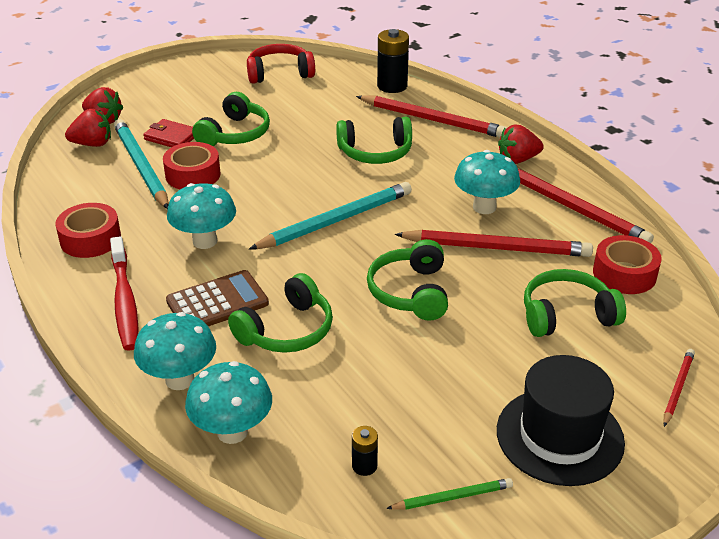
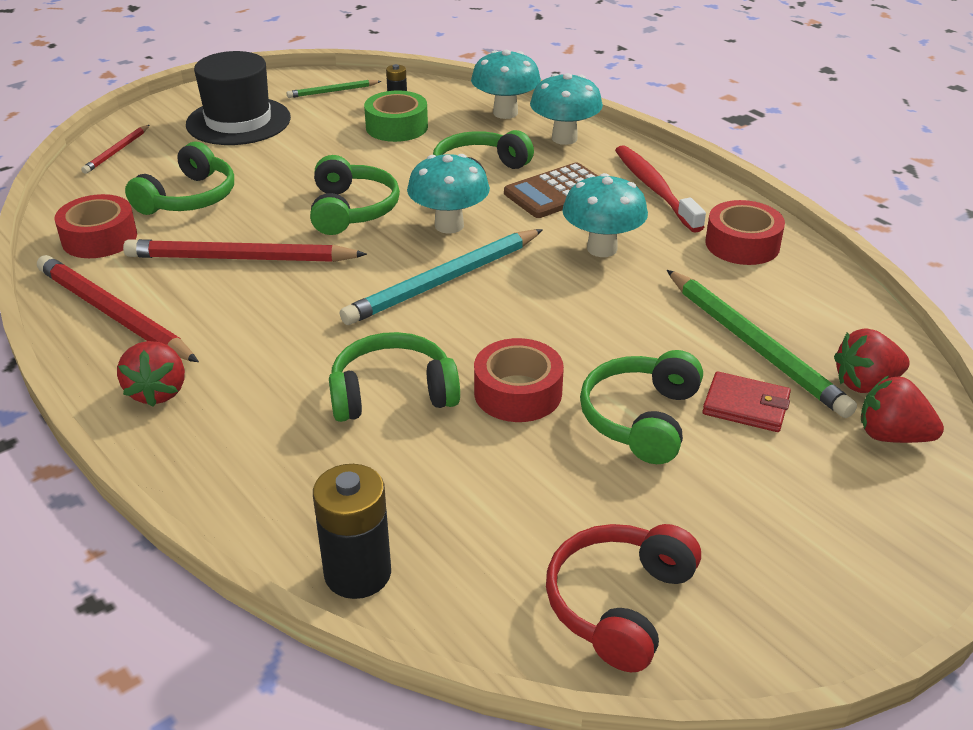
camera: 175 degrees right, 0 degrees up
(141, 167) = (754, 346): turquoise pencil -> green pencil
(193, 175) = (668, 337): red tape -> red tape (518, 393)
(279, 73) = (619, 604): red headphones -> red headphones turned 135 degrees clockwise
(366, 412) = (397, 127): none -> green tape
(432, 120) = (285, 474): red pencil -> none
(484, 207) = (239, 309): turquoise mushroom -> turquoise mushroom (449, 225)
(517, 160) = (158, 392): red strawberry -> red strawberry turned 105 degrees clockwise
(566, 315) = (189, 198): green headphones -> green headphones turned 45 degrees counterclockwise

